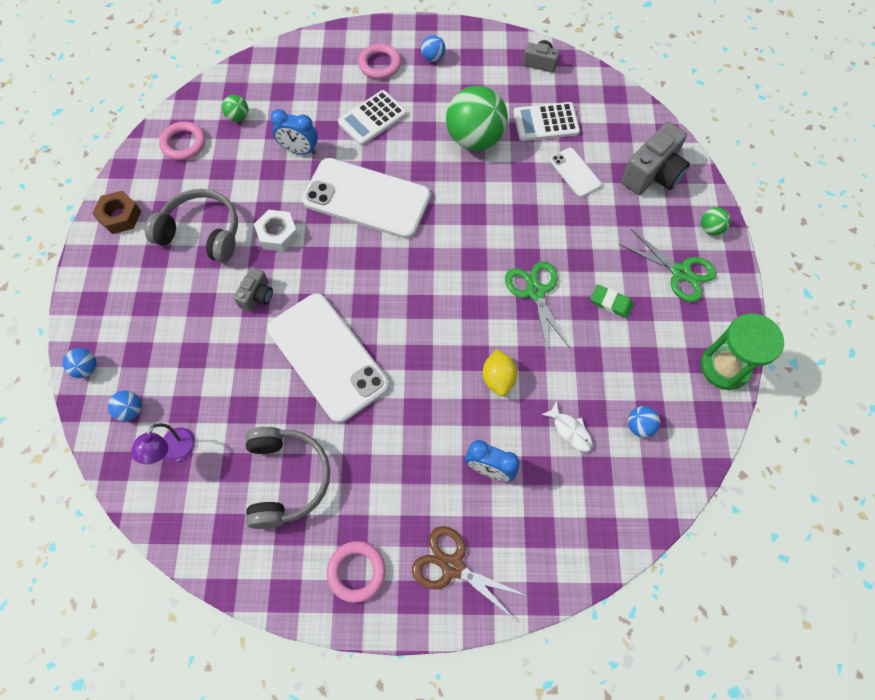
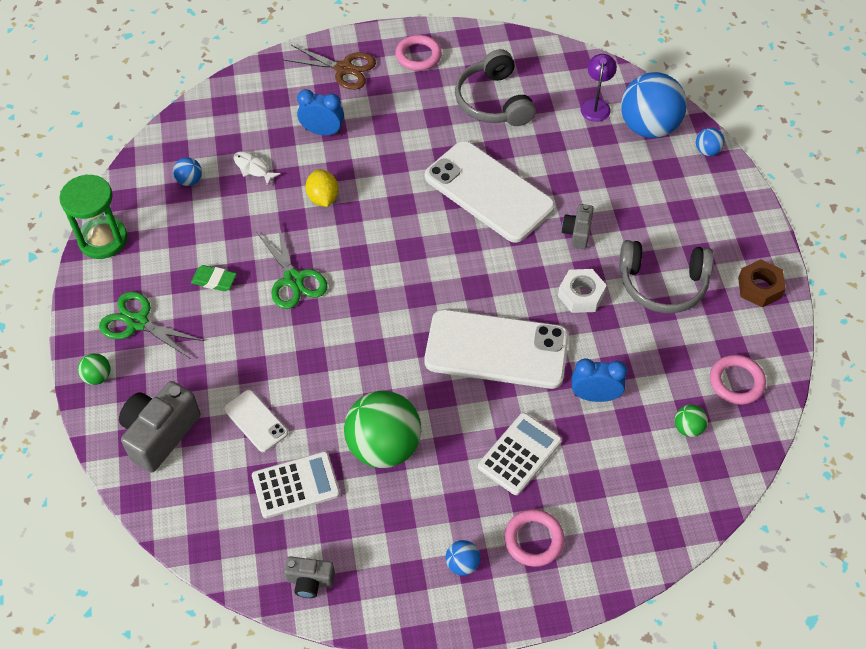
camera: 170 degrees right, 10 degrees down
(131, 410) = (648, 127): blue ball -> blue ball, size x2.31

